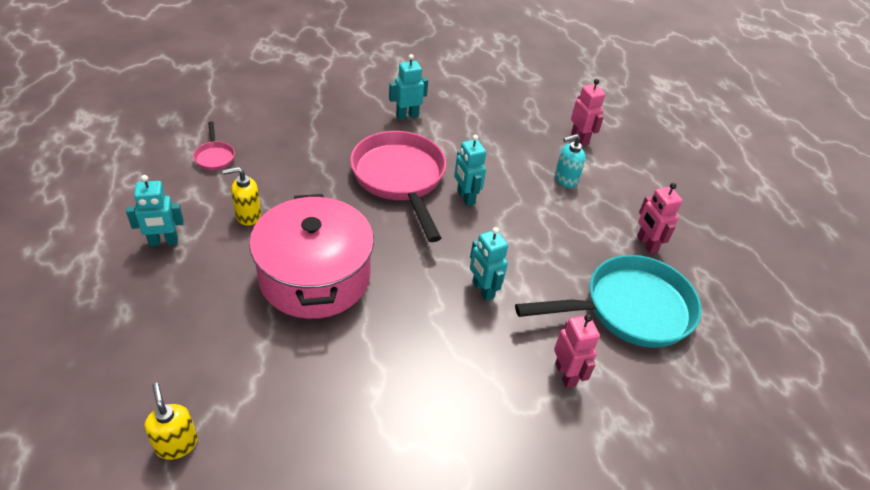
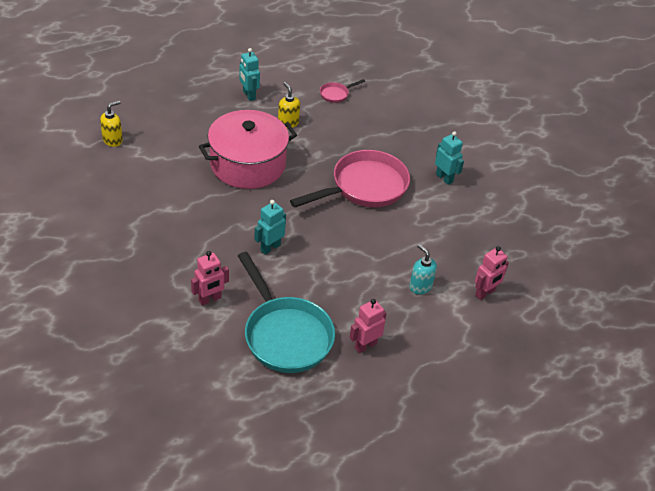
camera: 75 degrees right, 0 degrees up
(465, 197) = (363, 226): turquoise robot -> none

